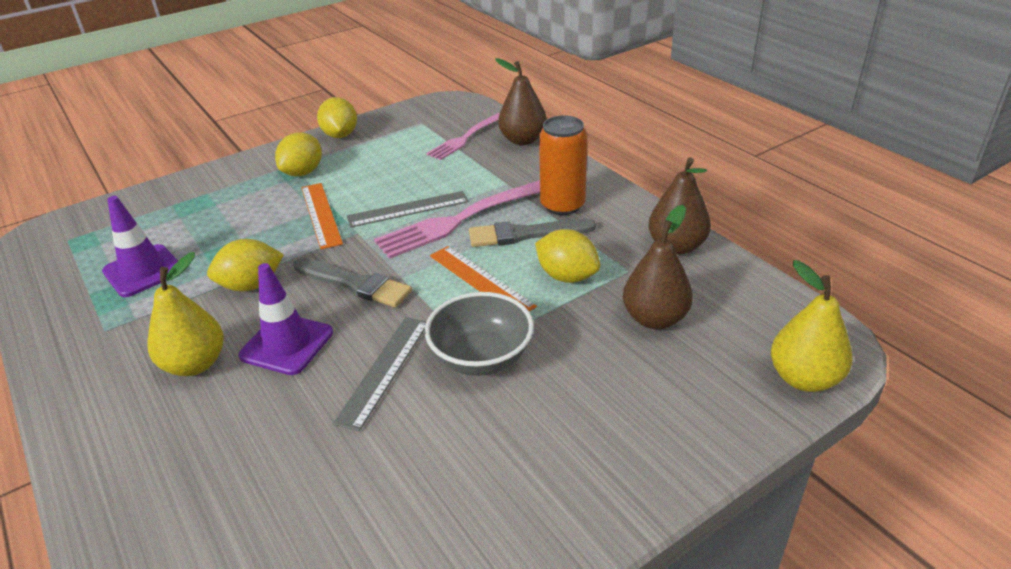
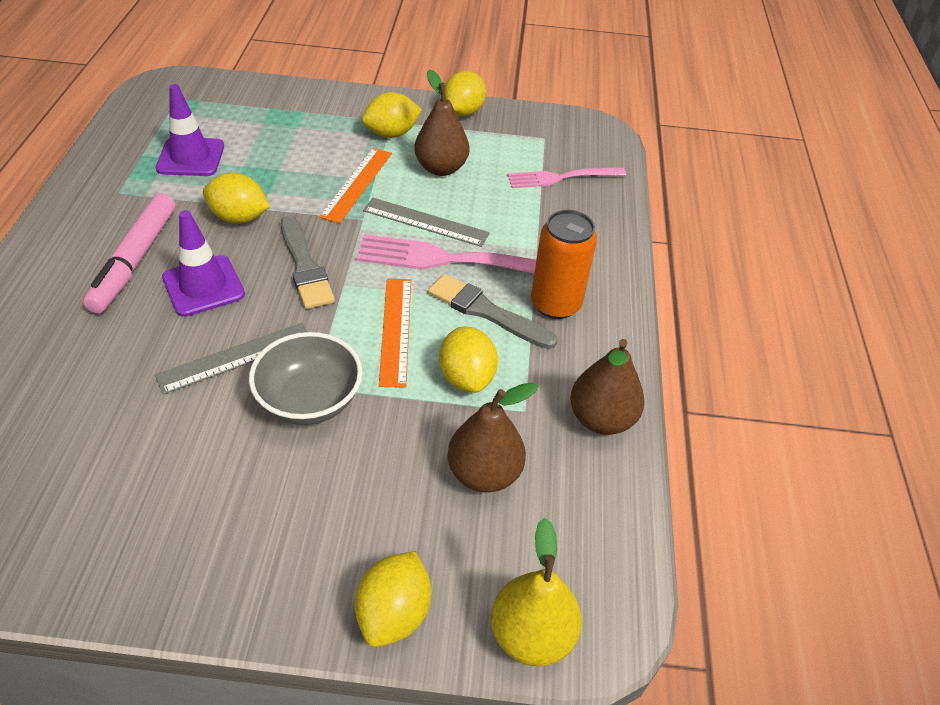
camera: 35 degrees right, 10 degrees up
(195, 364) = (135, 260): yellow pear -> pink marker
(523, 140) = (610, 211): brown pear -> brown pear (441, 168)
(717, 430) = (394, 613): none -> yellow lemon

